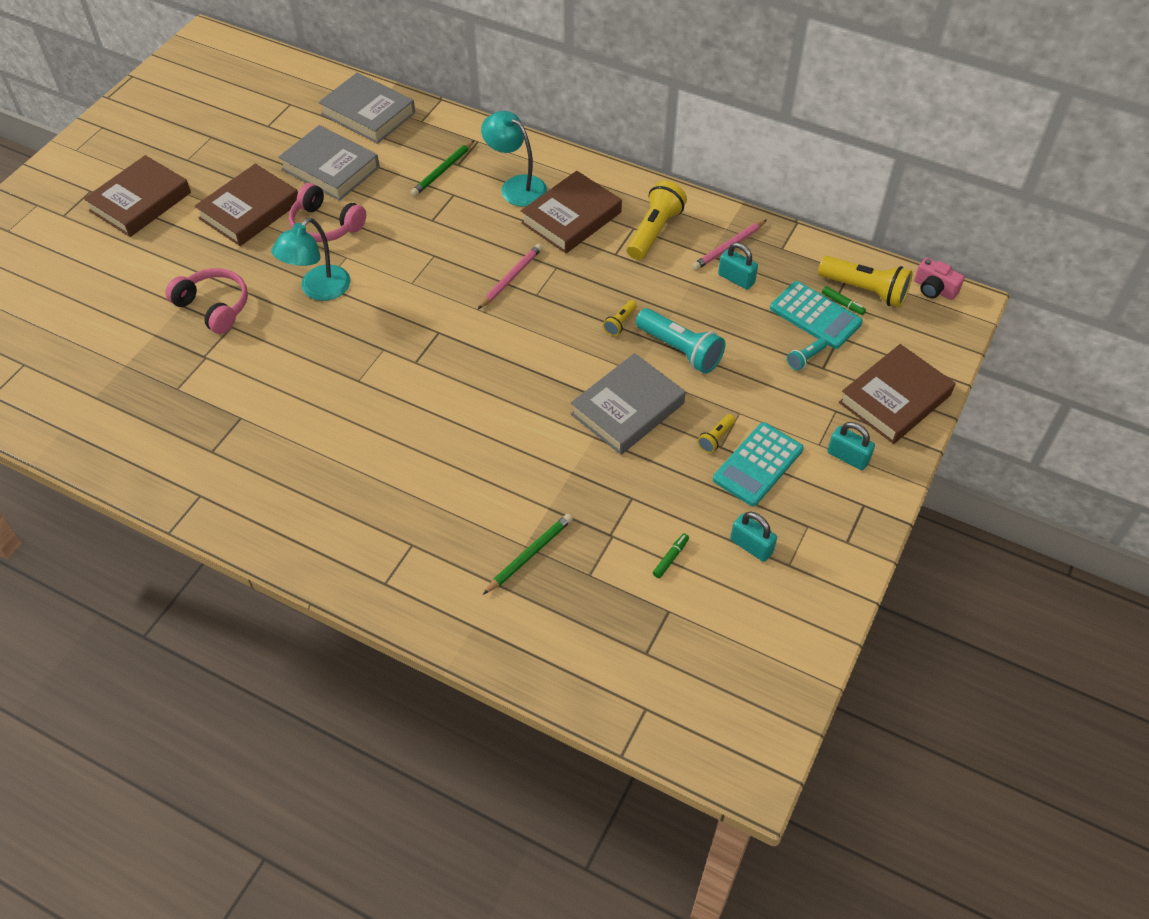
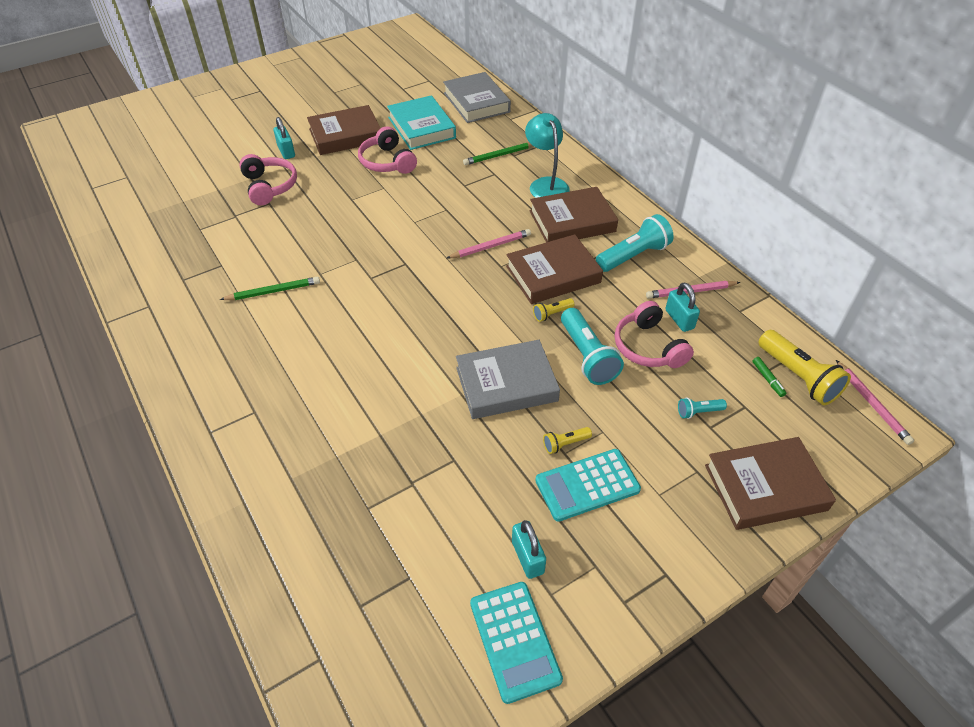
camera: 30 degrees right, 5 degrees down
(140, 202) = (283, 107): brown book -> brown book (553, 274)
(318, 290) = (346, 202): turquoise lamp -> none
(330, 168) = (421, 128): grey book -> turquoise book
(529, 554) = (334, 465): green pencil -> green pencil (273, 291)
(654, 231) = (633, 256): yellow flashlight -> turquoise flashlight
(670, 558) = (446, 530): green marker -> none
(727, 317) = (648, 347): none -> pink headphones
(815, 315) = (733, 379): turquoise calculator -> turquoise calculator (514, 641)
(848, 457) = (680, 520): turquoise padlock -> turquoise padlock (286, 151)
(934, 289) = (872, 404): pink camera -> pink pencil

